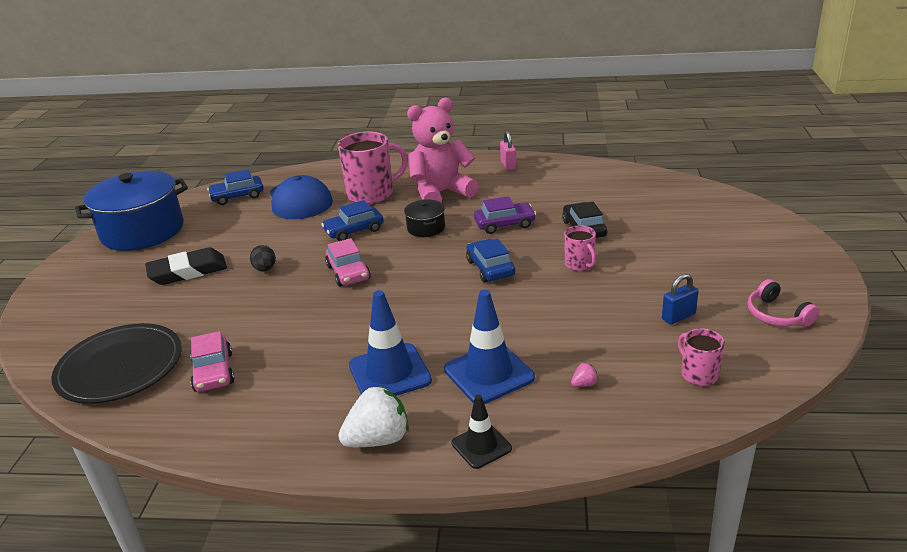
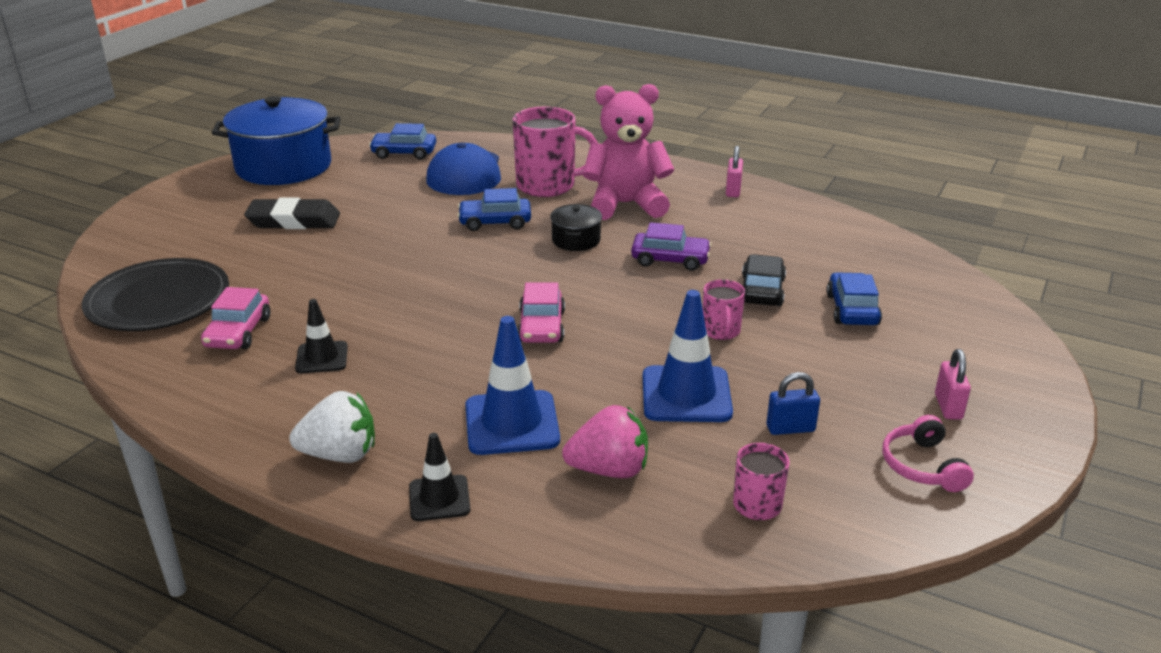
camera: 20 degrees right, 0 degrees up
(265, 269) = (370, 239): black egg -> none
(301, 371) = (322, 358): none -> black traffic cone
(348, 272) = (452, 267): pink car -> pink car (541, 327)
(389, 373) = (408, 388): blue traffic cone -> blue traffic cone (686, 395)
(490, 268) = (611, 306): blue car -> blue car (852, 310)
(584, 384) = (609, 470): pink strawberry -> pink strawberry, size x2.35
(761, 272) = (948, 406): none -> pink padlock

